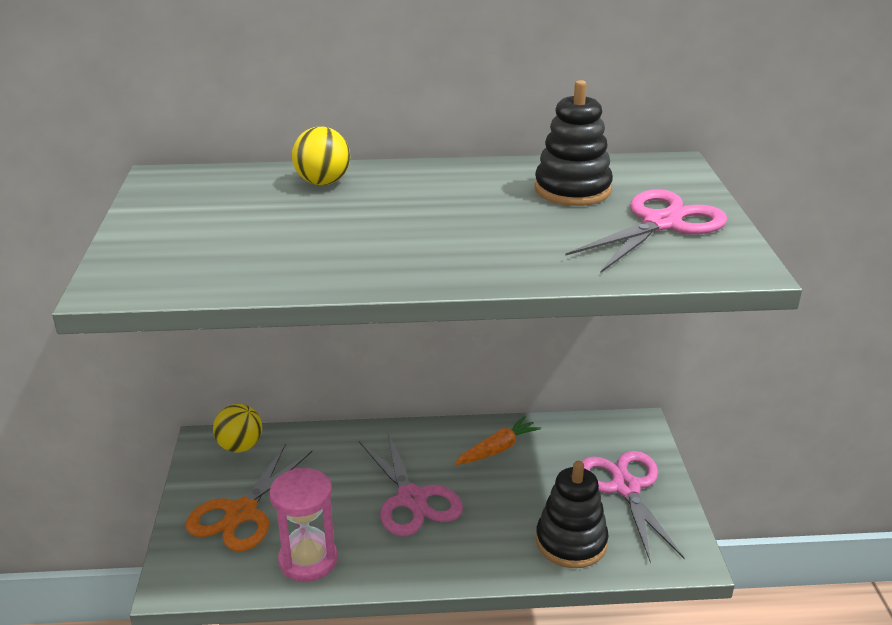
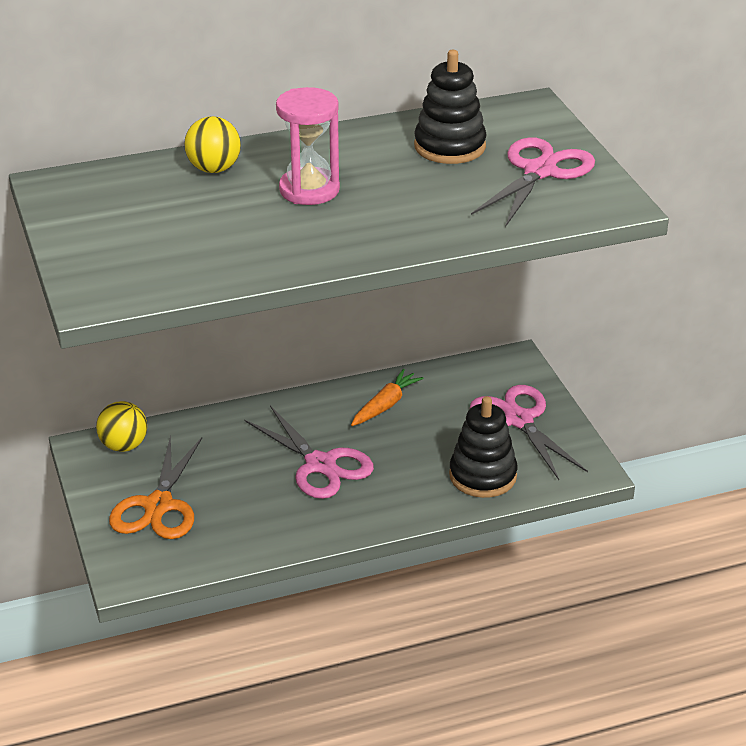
camera: 15 degrees left, 5 degrees up
(308, 560) = (244, 534): pink hourglass -> pink hourglass (309, 190)

